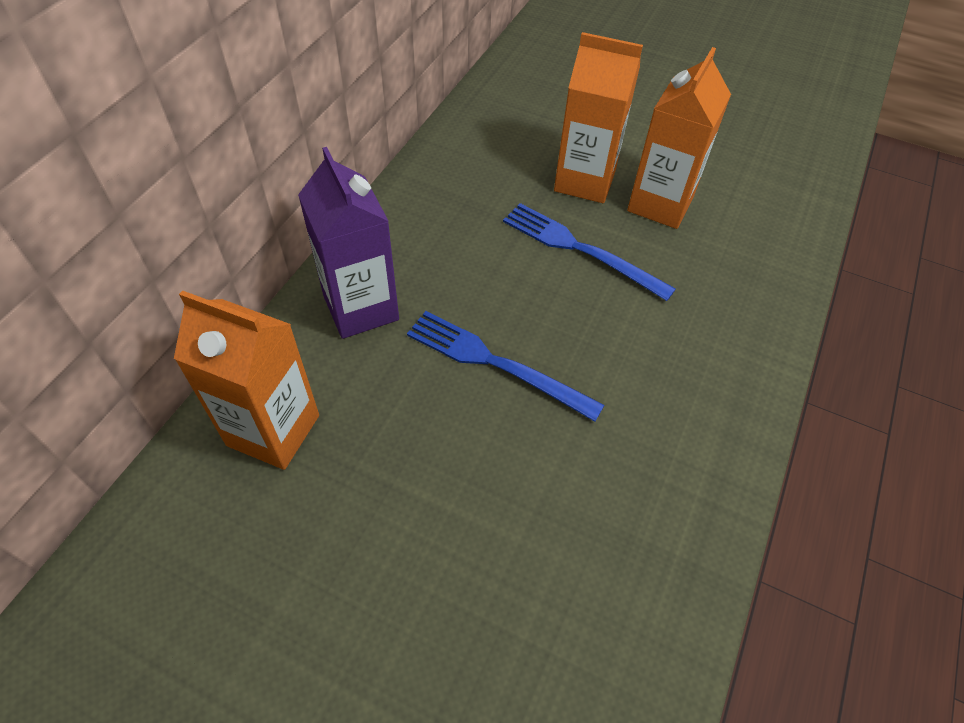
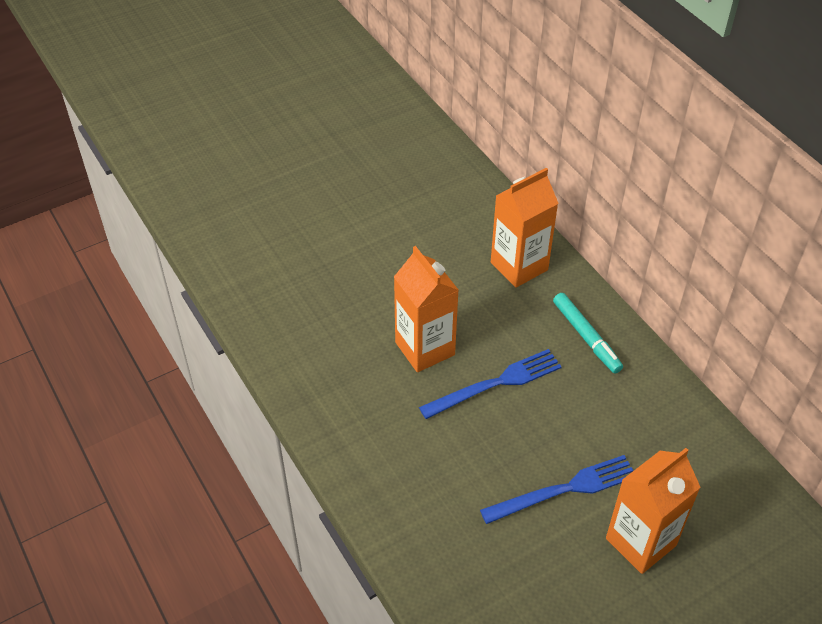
camera: 125 degrees right, 5 degrees down
(361, 308) = (586, 337): purple carton -> turquoise marker
(660, 204) = (581, 582): orange carton -> orange carton (425, 348)

